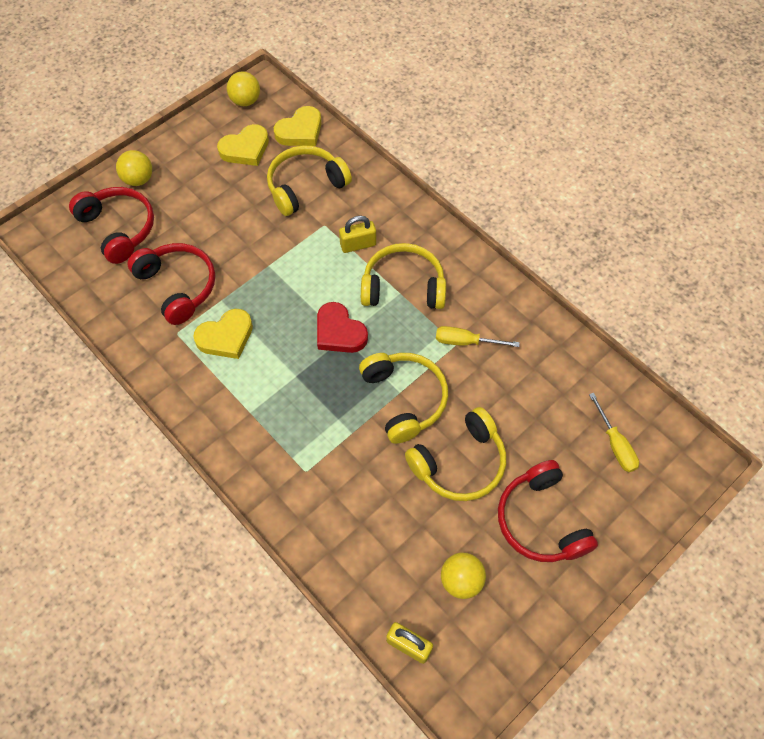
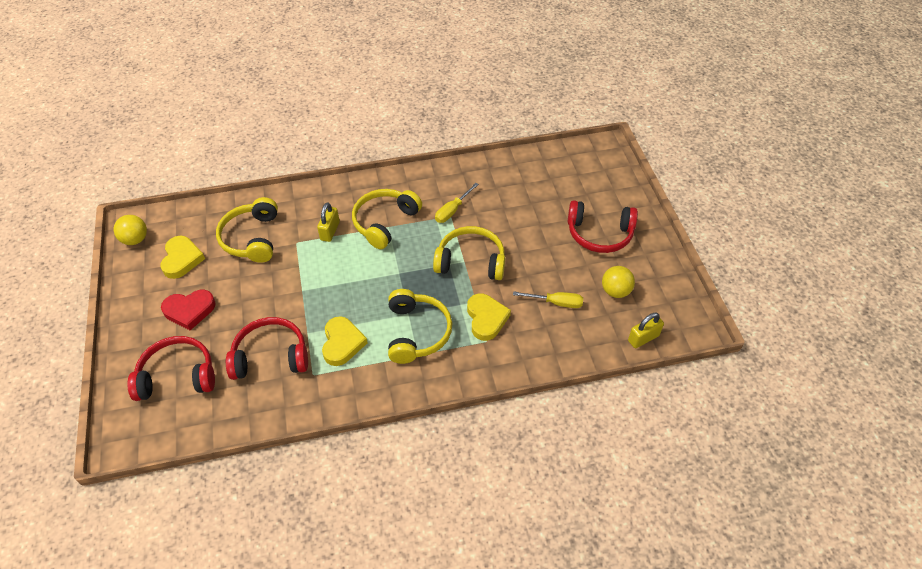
camera: 60 degrees left, 10 degrees down
(138, 179) = (141, 342): yellow ball -> none
(300, 131) = (199, 219): yellow heart -> yellow heart (486, 318)
(339, 332) = (392, 273): red heart -> red heart (189, 310)
(459, 463) = (536, 254): yellow headphones -> yellow headphones (417, 332)
(615, 444) = (572, 176): yellow screwdriver -> yellow screwdriver (556, 302)

